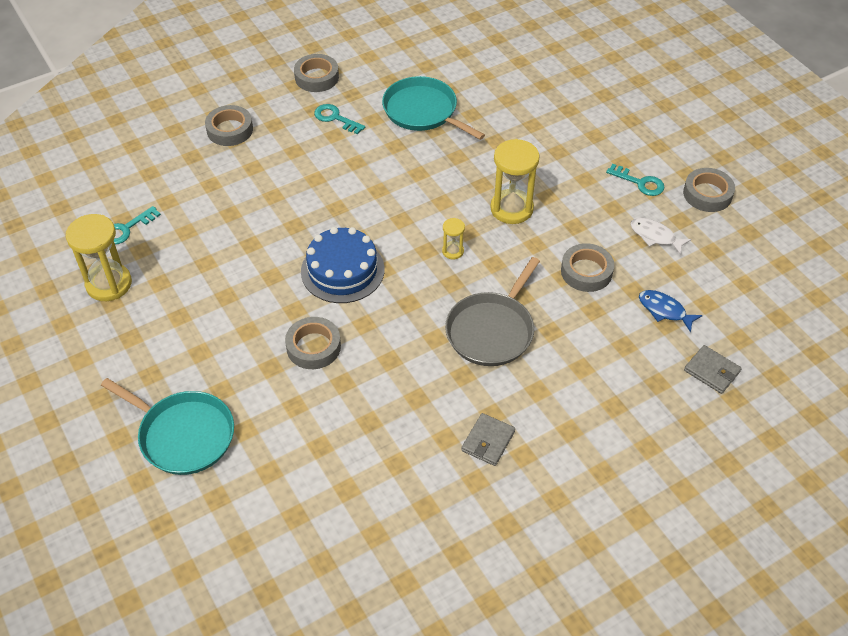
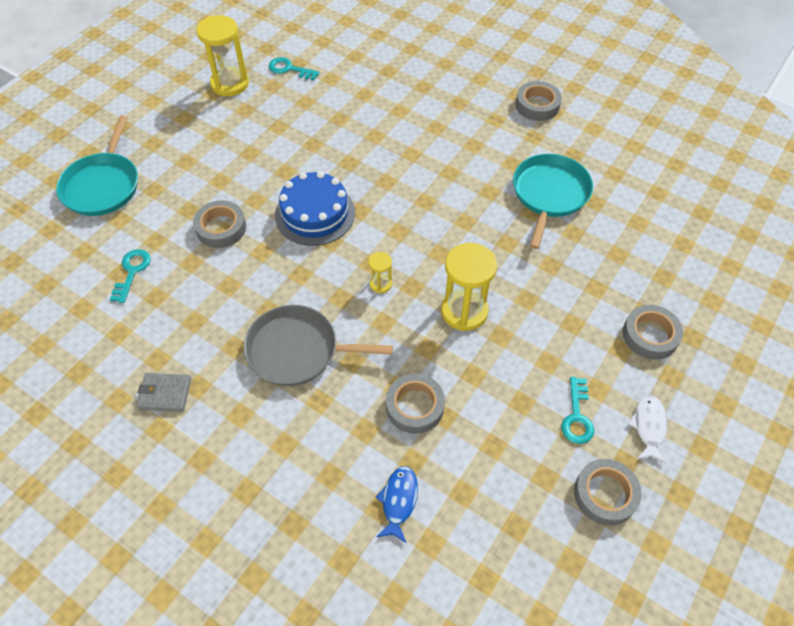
camera: 65 degrees right, 5 degrees up
(230, 130) = (433, 79): grey tape -> grey tape (650, 335)
(335, 118) = (495, 137): turquoise key -> turquoise key (132, 272)
(655, 236) = (503, 458): white fish -> white fish (649, 427)
(711, 371) = (333, 578): grey wallet -> none

